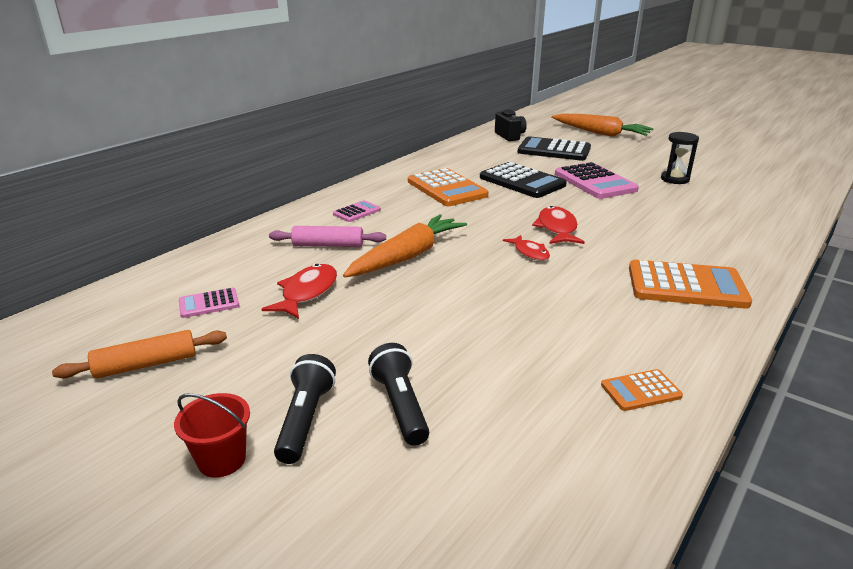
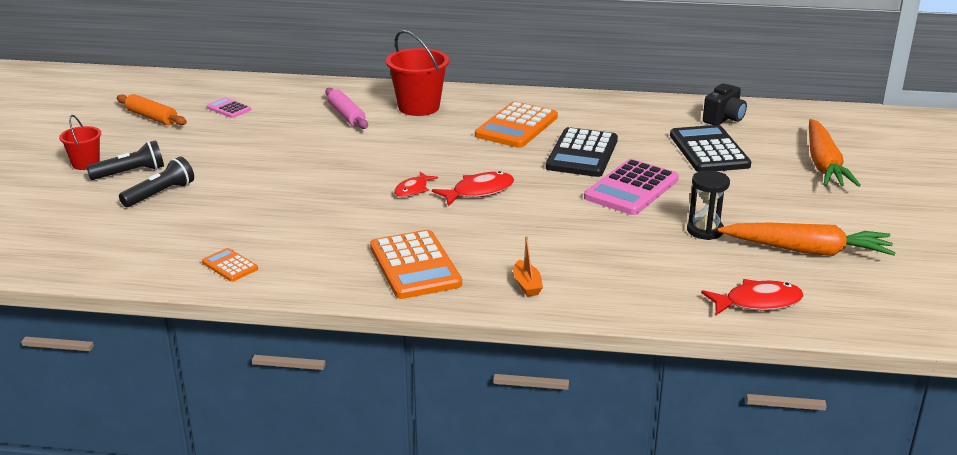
camera: 60 degrees right, 0 degrees up
(307, 293) = (268, 131): red fish -> red fish (757, 302)
(357, 212) = (419, 107): pink calculator -> red bucket
(407, 256) = (356, 146): orange carrot -> orange carrot (807, 250)
(738, 250) = (527, 285): none -> orange boat

